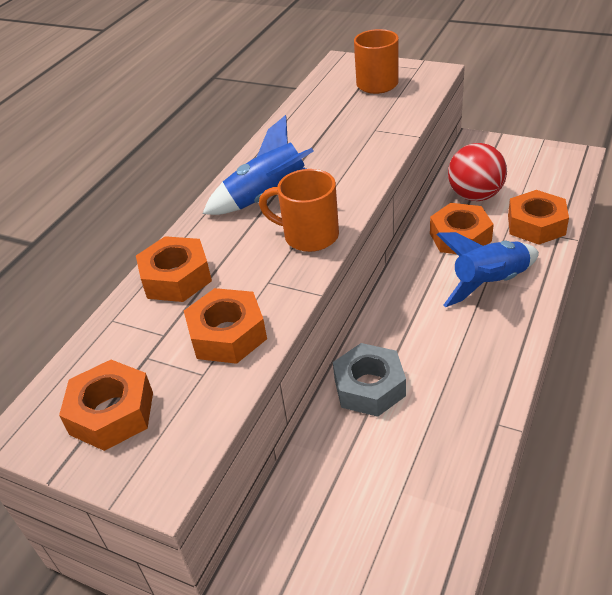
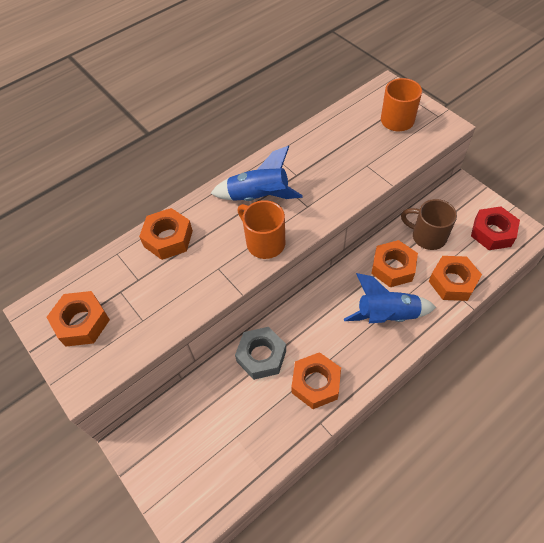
camera: 25 degrees right, 15 degrees up
(227, 334) = (172, 298): orange nut -> orange nut (316, 383)
(475, 196) = (427, 236): red ball -> brown mug
(540, 168) = (492, 232): none -> red nut

